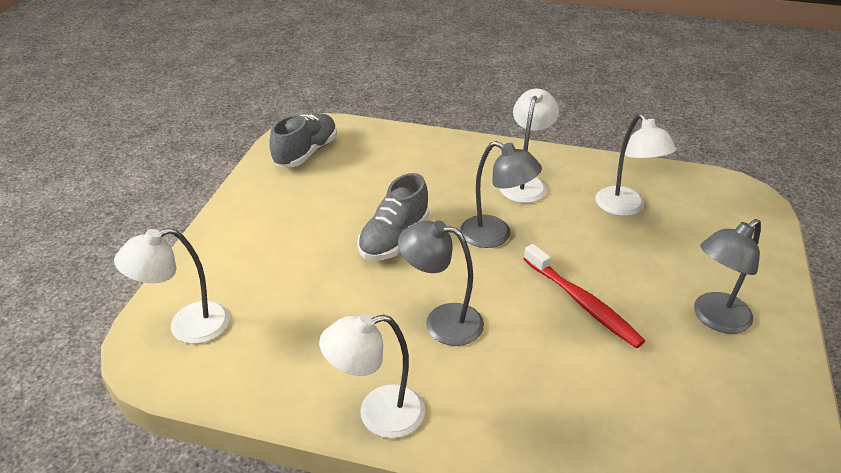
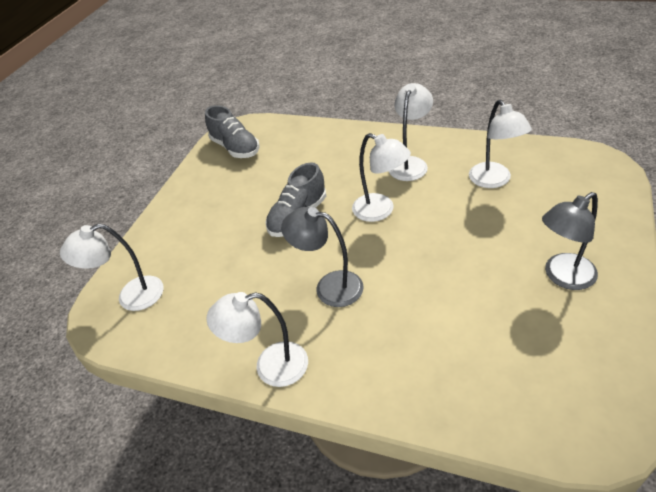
camera: 10 degrees right, 5 degrees up
(306, 153) = (235, 148): grey shoe -> grey shoe turned 105 degrees clockwise
(495, 236) = (381, 211): grey lamp -> white lamp
(583, 303) = (448, 266): red toothbrush -> none

